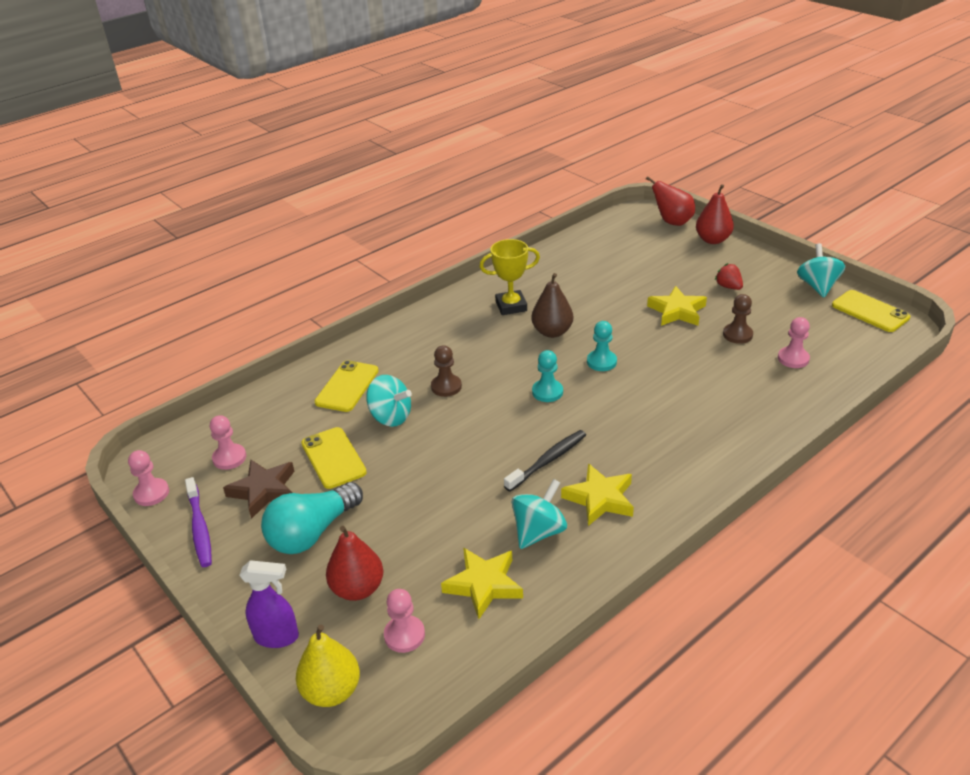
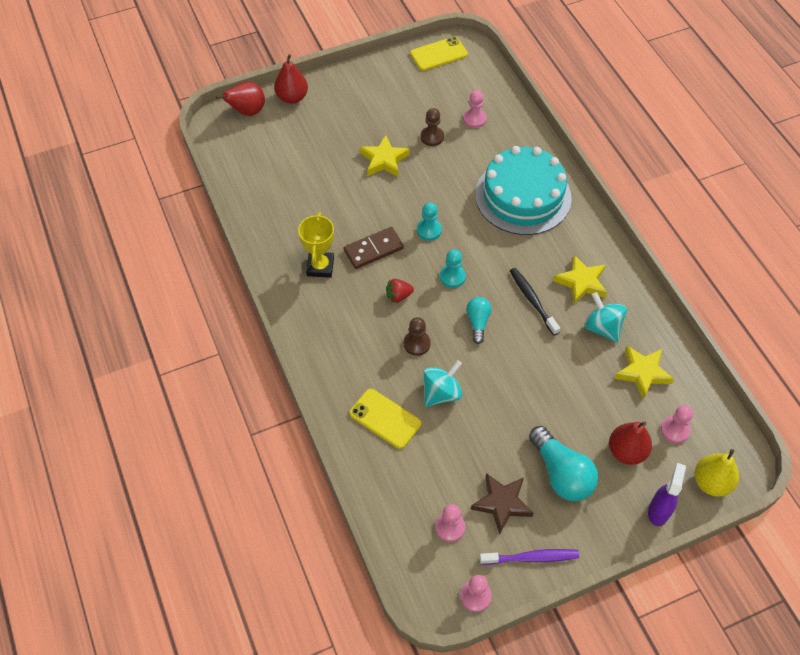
camera: 75 degrees left, 20 degrees up
(333, 458) = (478, 445): yellow phone -> none
(495, 424) = (478, 322): none -> turquoise light bulb
(552, 332) = (373, 249): brown pear -> brown domino
(703, 421) = (523, 196): none -> turquoise cake
(728, 287) = (366, 116): red strawberry -> red strawberry (398, 296)
(817, 286) = (393, 66): turquoise spinning top -> none

